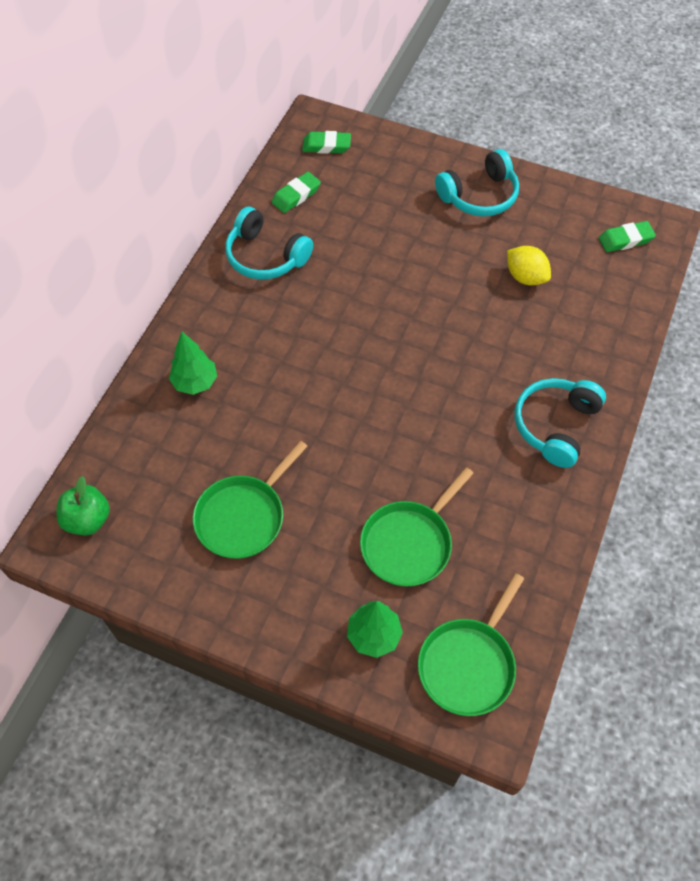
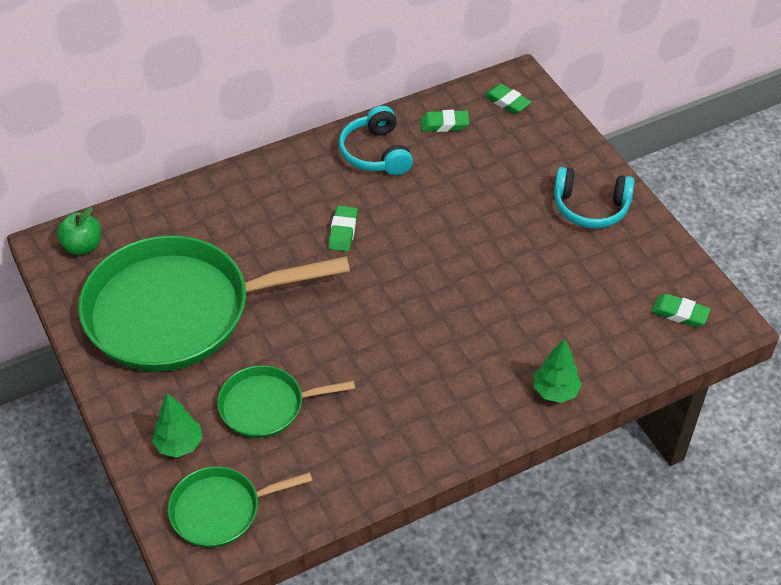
camera: 40 degrees right, 10 degrees down
(195, 382) = (237, 206): green tree -> green tree (555, 391)
(243, 517) = (177, 311): green pan -> green pan, size x2.07
(310, 344) = (343, 231): none -> green eraser
(525, 277) = (560, 288): yellow lemon -> none
(555, 426) = (462, 405): turquoise headphones -> none

